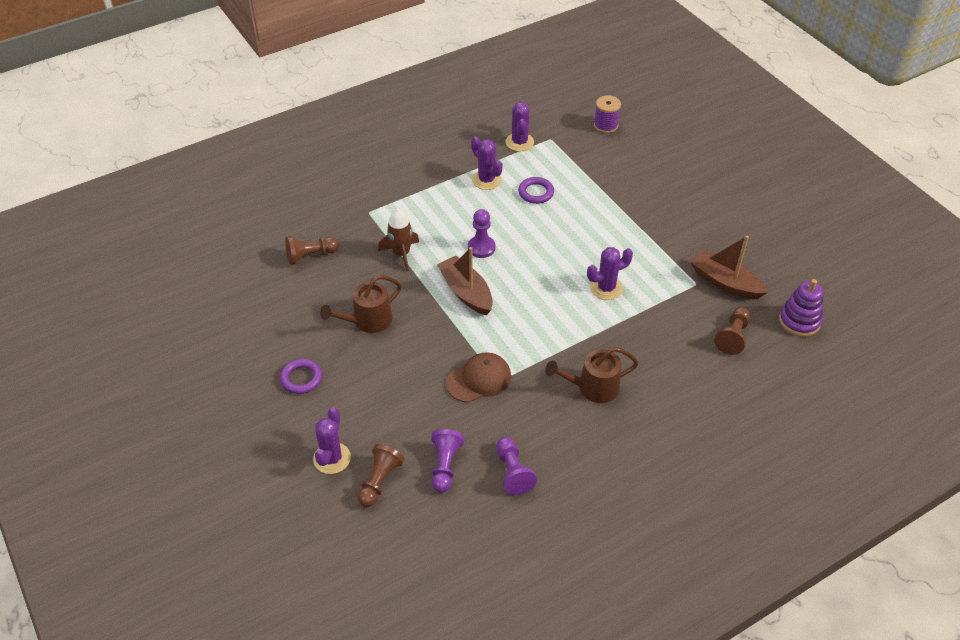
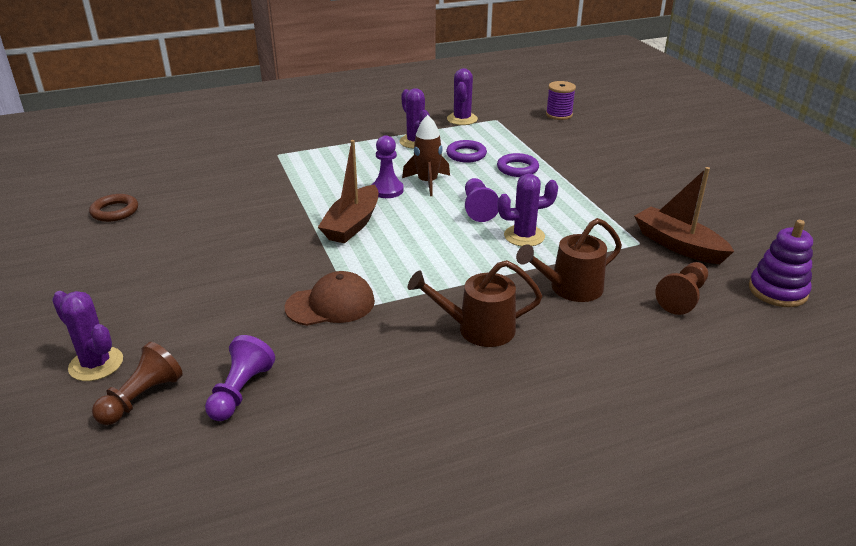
camera: 10 degrees right, 15 degrees down
(260, 303) = (115, 211): none -> brown ring
(301, 378) = (114, 280): purple ring -> purple ring (517, 168)
(310, 255) = (195, 180): brown pawn -> none
(332, 458) = (96, 364): purple cactus -> purple cactus turned 75 degrees counterclockwise
(367, 321) = (224, 237): brown watering can -> brown watering can (569, 289)
(401, 254) = (294, 187): brown rocket -> brown rocket (427, 182)
(466, 292) = (352, 224): brown boat -> brown boat turned 135 degrees counterclockwise
(513, 472) = (331, 411): purple pawn -> purple pawn (478, 208)

